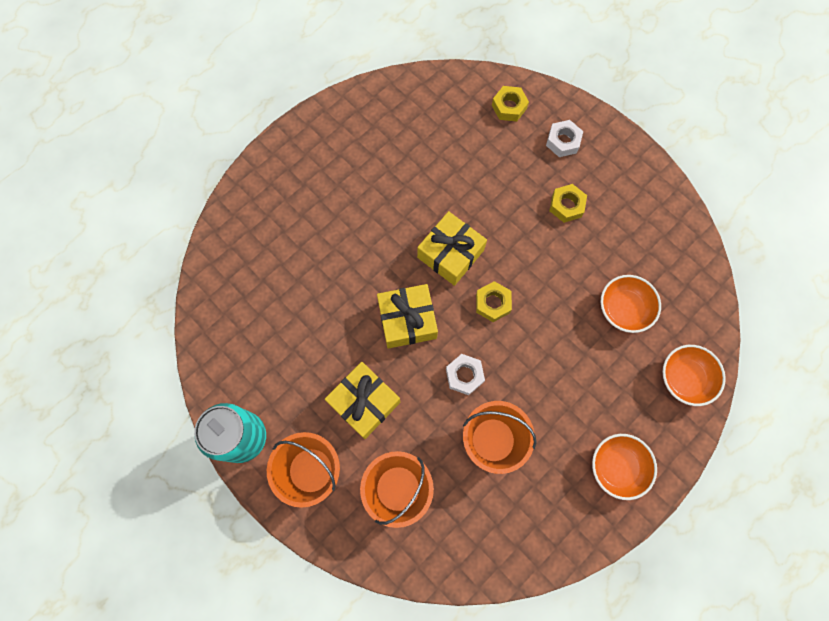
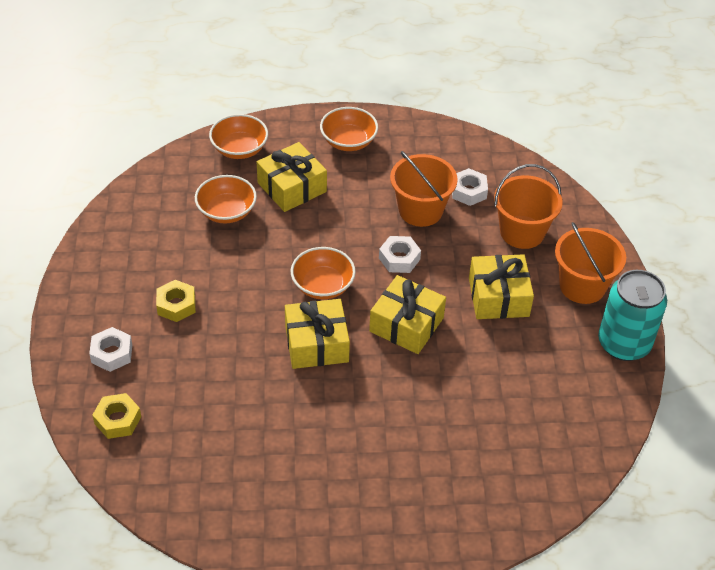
camera: 140 degrees left, 25 degrees down
(475, 497) = (468, 191): none -> white nut
(492, 303) = (322, 285): yellow nut -> orange bowl
(606, 375) = (292, 187): none -> yellow gift

